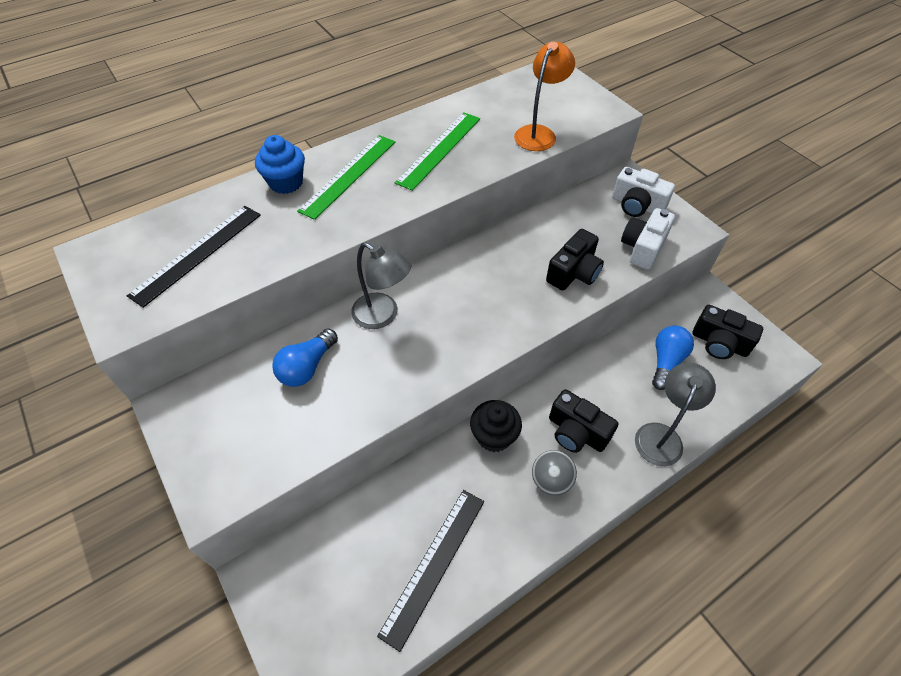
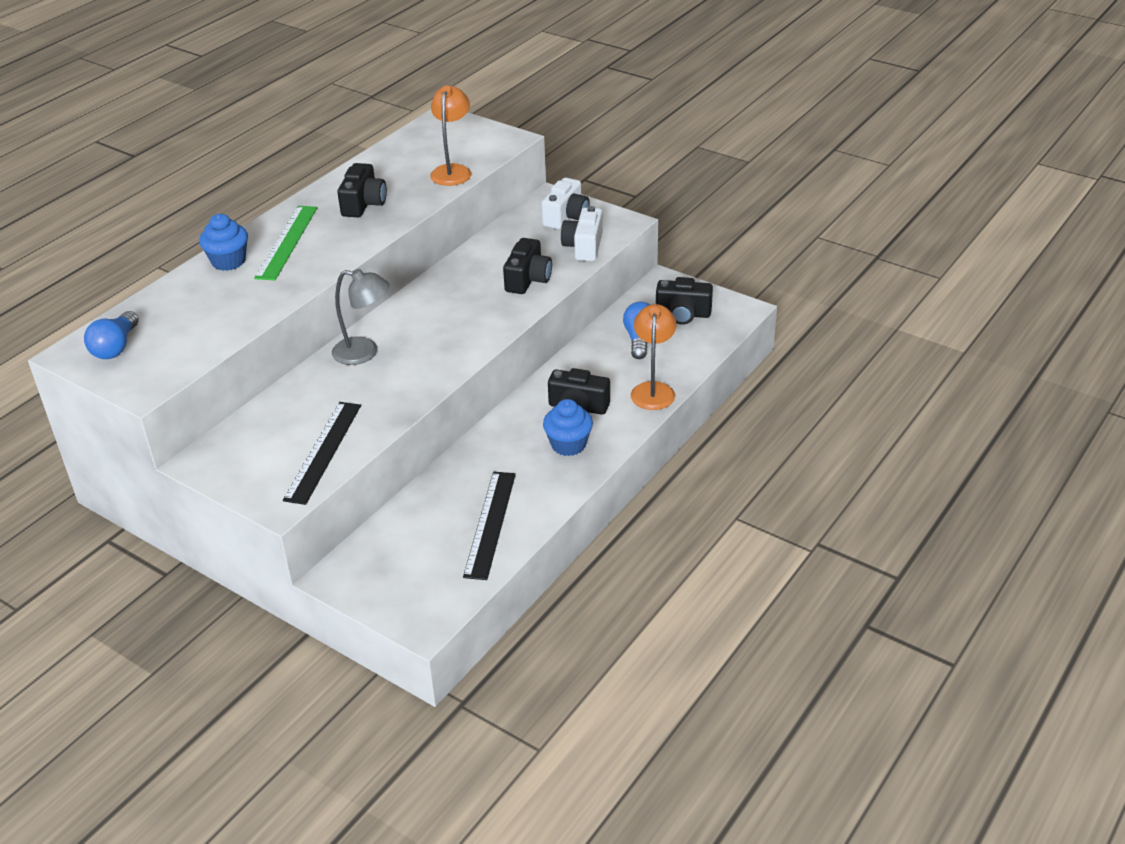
camera: 20 degrees left, 15 degrees down
(197, 253) = (179, 329): black ruler -> black ruler (323, 451)
(307, 367) = (313, 404): blue light bulb -> blue light bulb (116, 347)
(439, 149) = (364, 204): green ruler -> black camera
(494, 436) = (504, 431): black cupcake -> none
(551, 480) = (568, 445): grey ball -> blue cupcake
(637, 205) = (566, 217): white camera -> white camera turned 75 degrees counterclockwise
(661, 435) = (653, 390): grey lamp -> orange lamp

